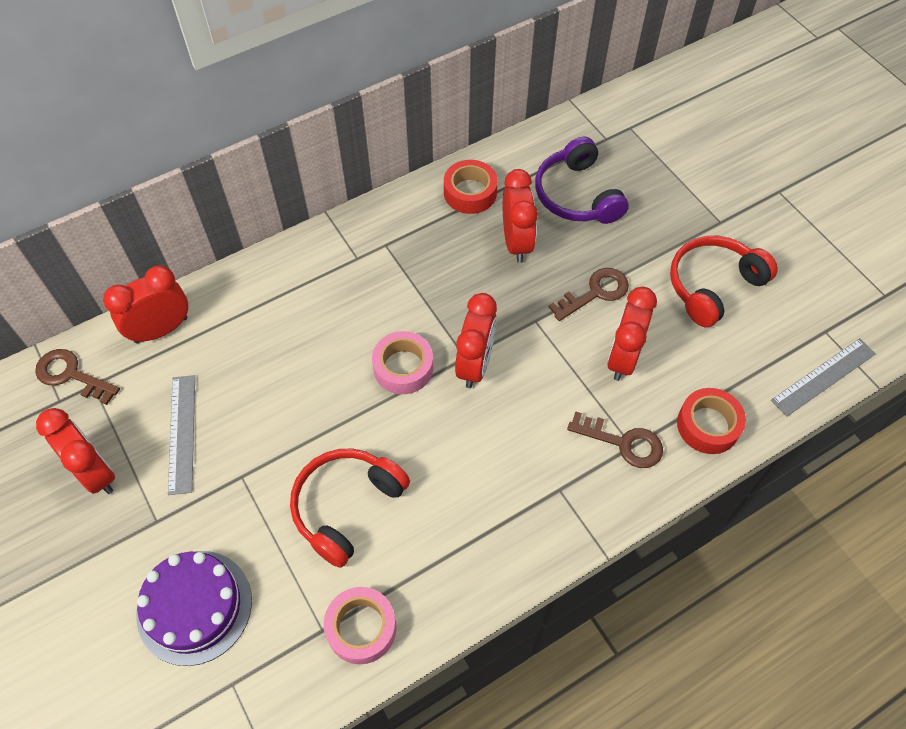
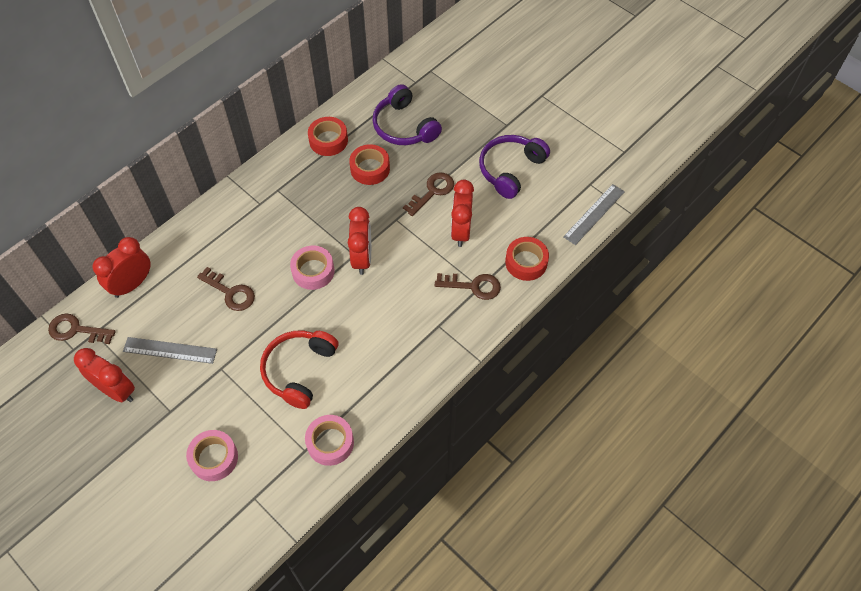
camera: 15 degrees left, 0 degrees up
(182, 433) = (170, 350): grey ruler -> grey ruler turned 60 degrees counterclockwise
(194, 607) = (214, 458): purple cake -> pink tape
(284, 371) = (230, 292): none -> brown key
(516, 242) = (370, 169): red clock -> red tape
(713, 285) = (510, 169): red headphones -> purple headphones

